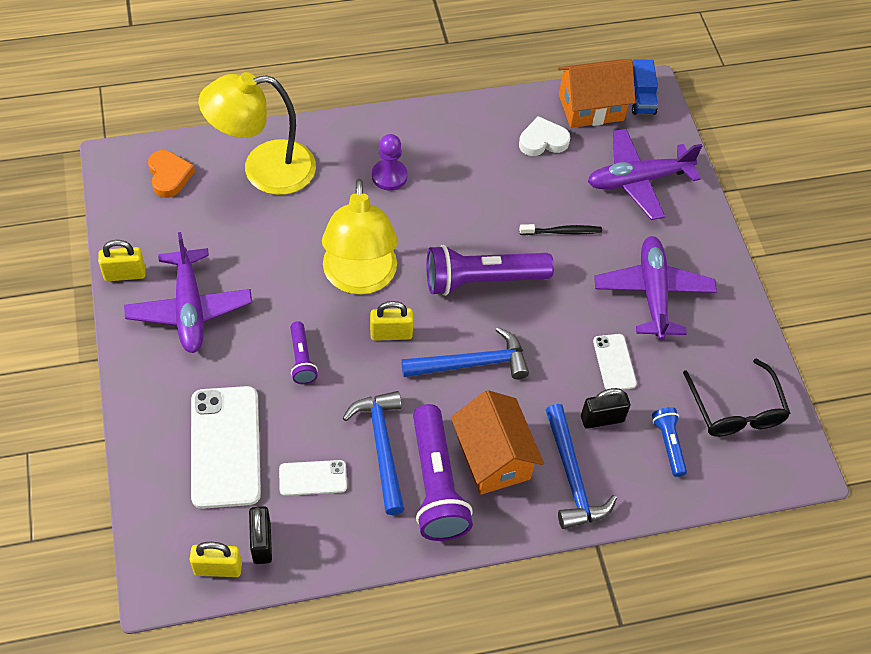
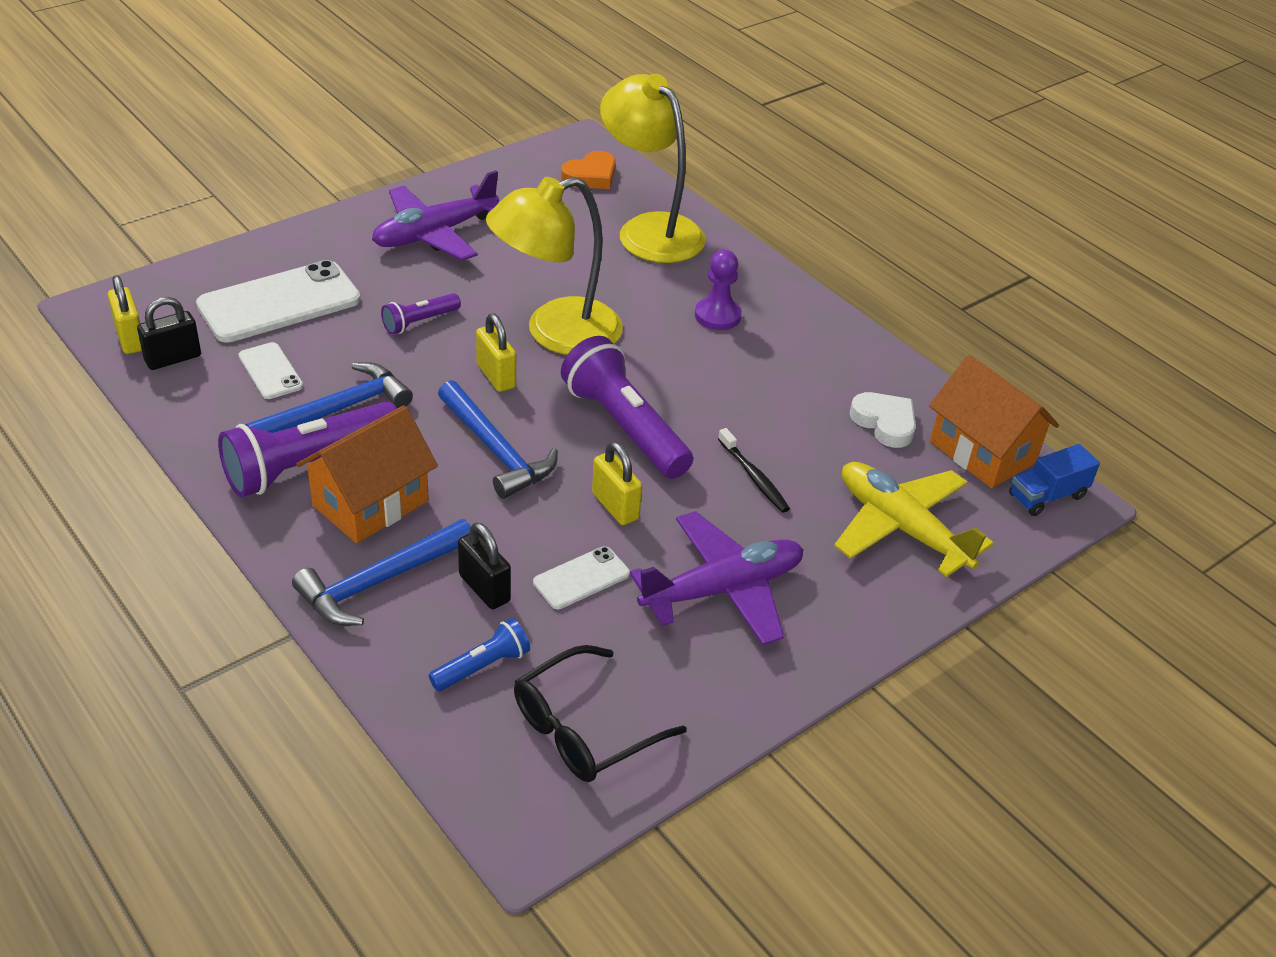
camera: 65 degrees right, 15 degrees down
(125, 274) = (450, 185): yellow padlock -> yellow padlock (615, 506)
(638, 180) = (902, 528): purple plane -> yellow plane

